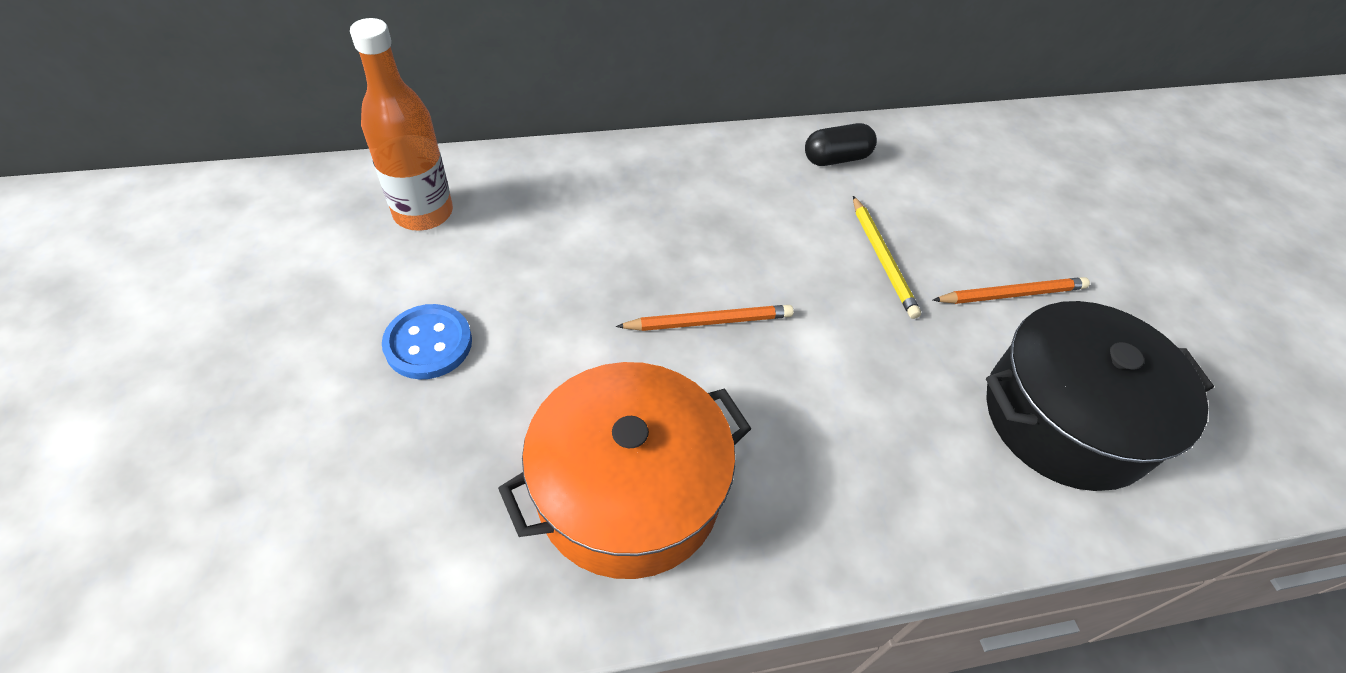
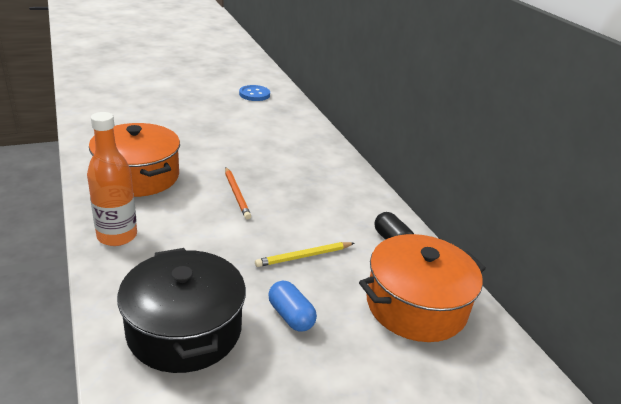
camera: 80 degrees right, 20 degrees down
(423, 213) = (282, 122): orange bottle -> orange bottle (117, 236)
(428, 343) = (209, 130): blue button -> blue button (254, 94)
(965, 172) = (416, 305): none -> orange pot
(1011, 294) = (290, 316): orange pencil -> blue capsule

